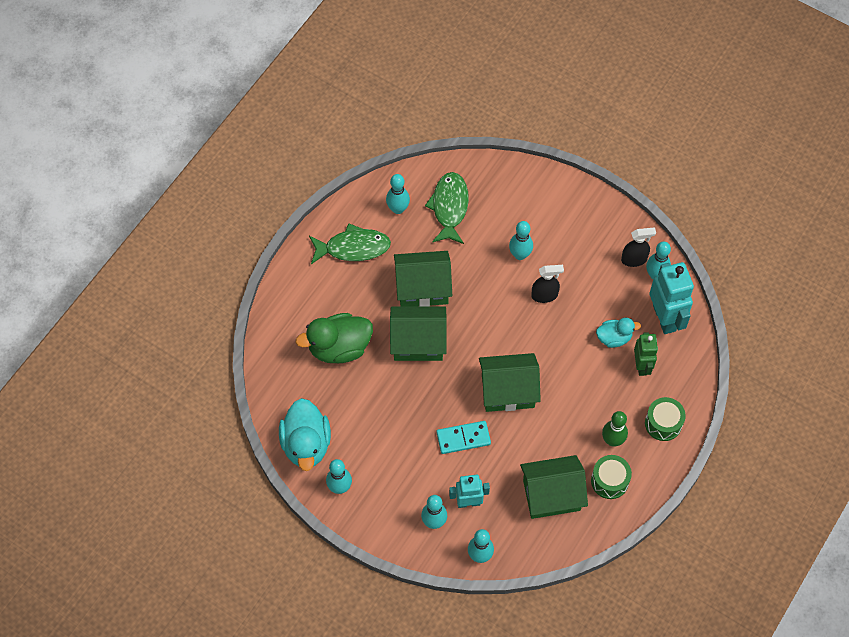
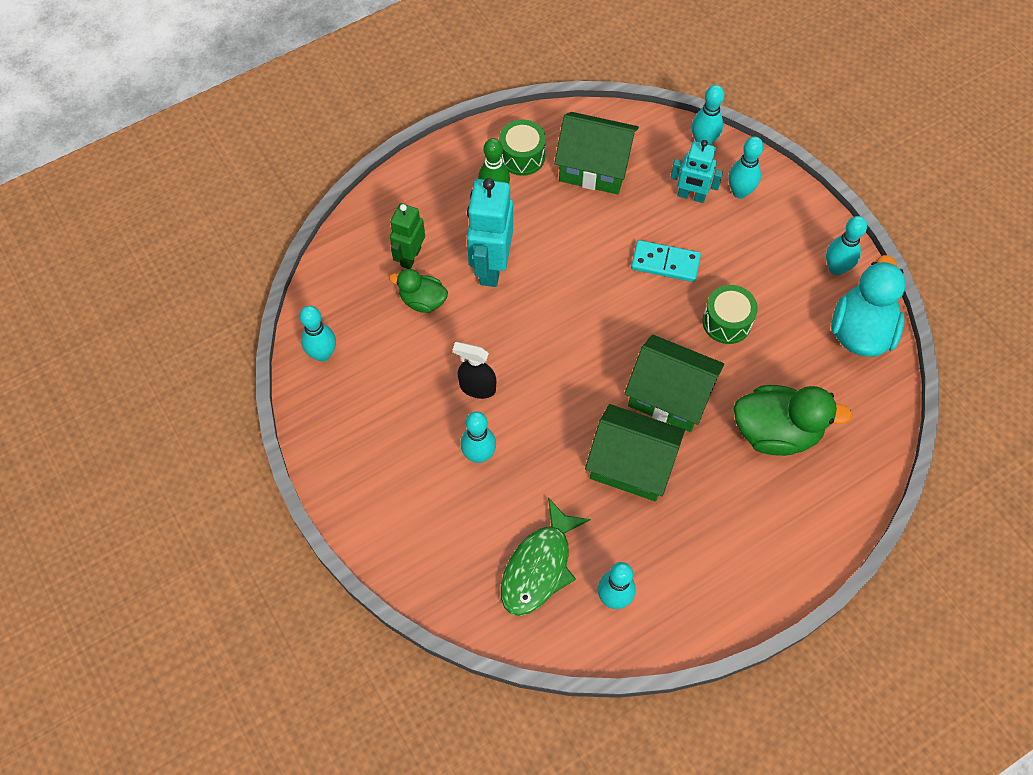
camera: 155 degrees left, 0 degrees up
(353, 248) = (703, 565): green fish -> none
(508, 391) = (585, 293): green house -> none
(614, 338) = (423, 301): turquoise duck -> green duck
(634, 259) = (336, 385): black spray bottle -> none
(663, 423) = (427, 188): green drum -> green drum (727, 322)
(665, 318) = (347, 298): turquoise robot -> turquoise robot (491, 267)

